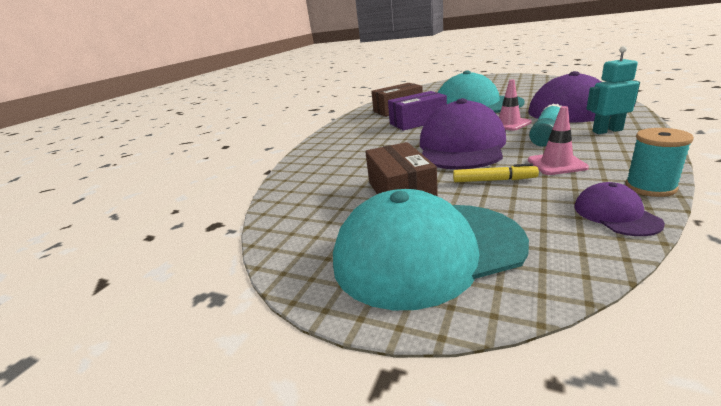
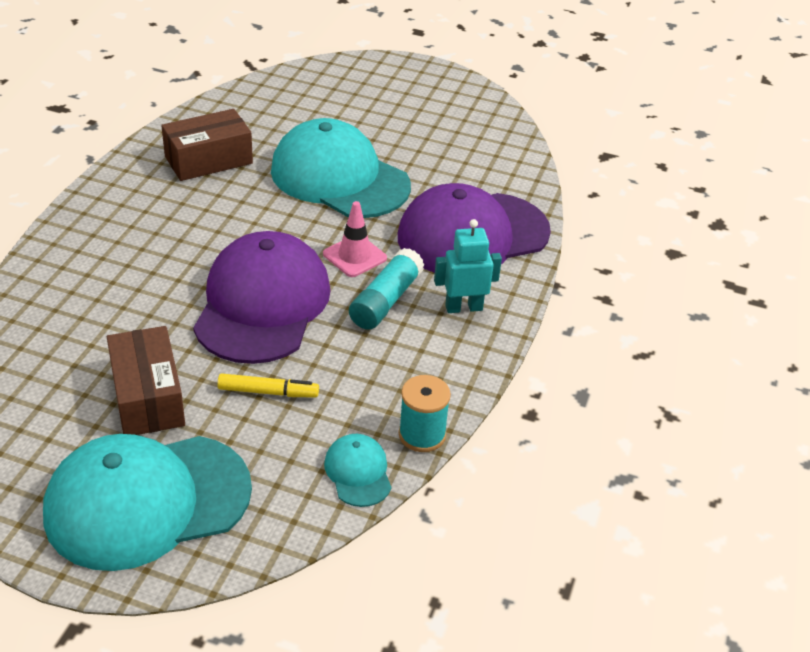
camera: 10 degrees left, 15 degrees up
(418, 122) = (227, 214): purple box -> none
(556, 164) = (357, 372): pink traffic cone -> none
(615, 214) = (358, 472): purple cap -> turquoise cap

